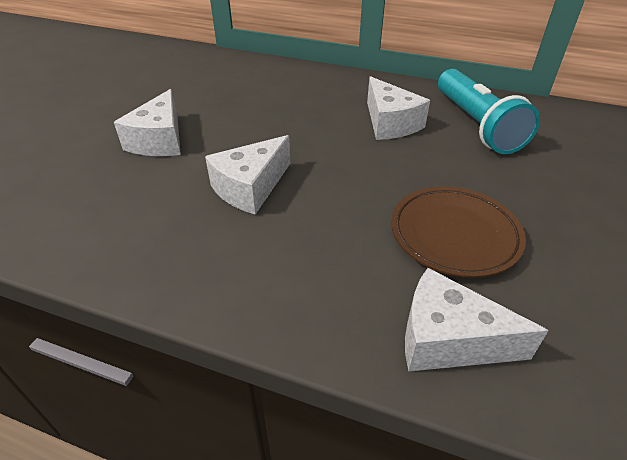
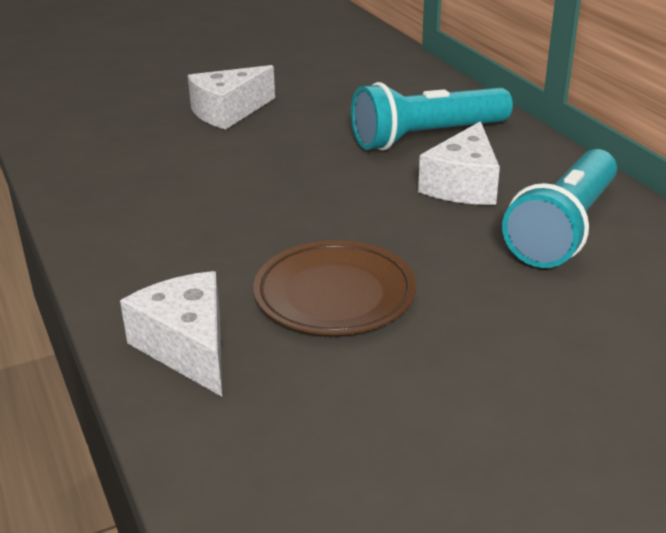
camera: 45 degrees right, 10 degrees down
(250, 188) = (234, 177): white cheese -> none
(319, 102) = (426, 137): none -> turquoise flashlight

